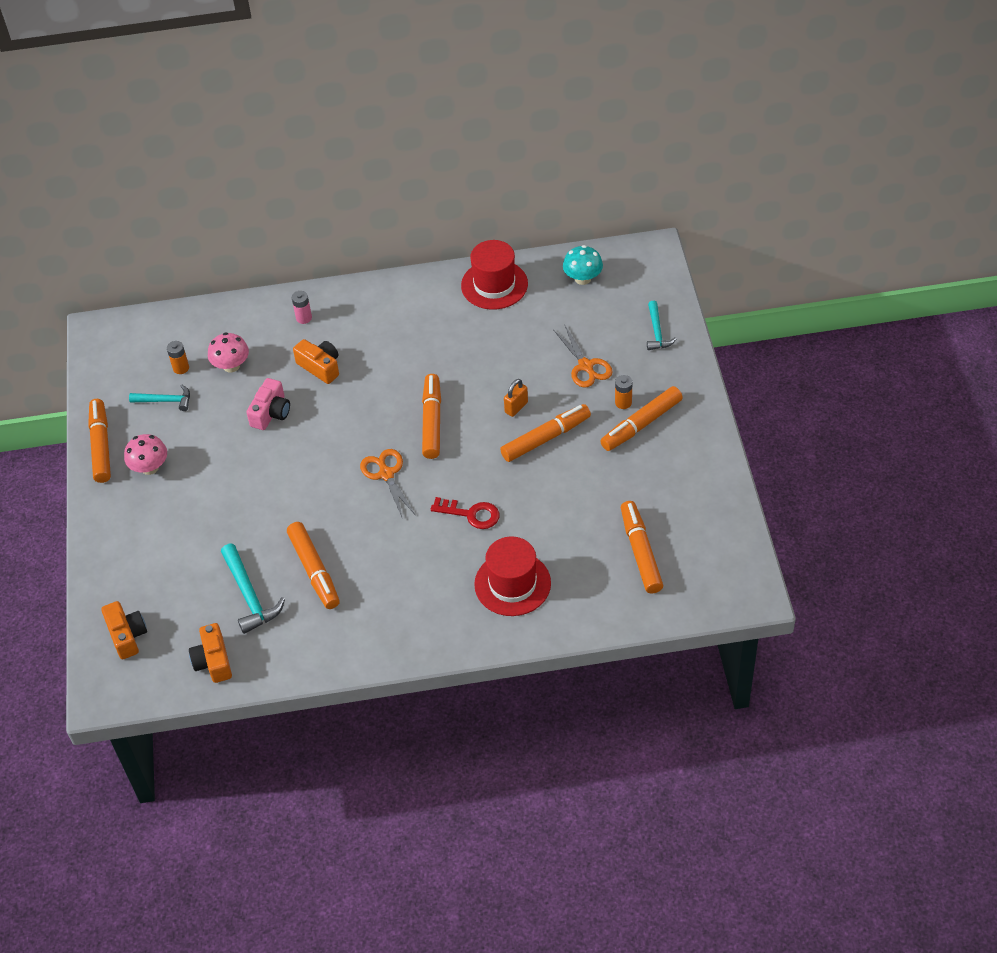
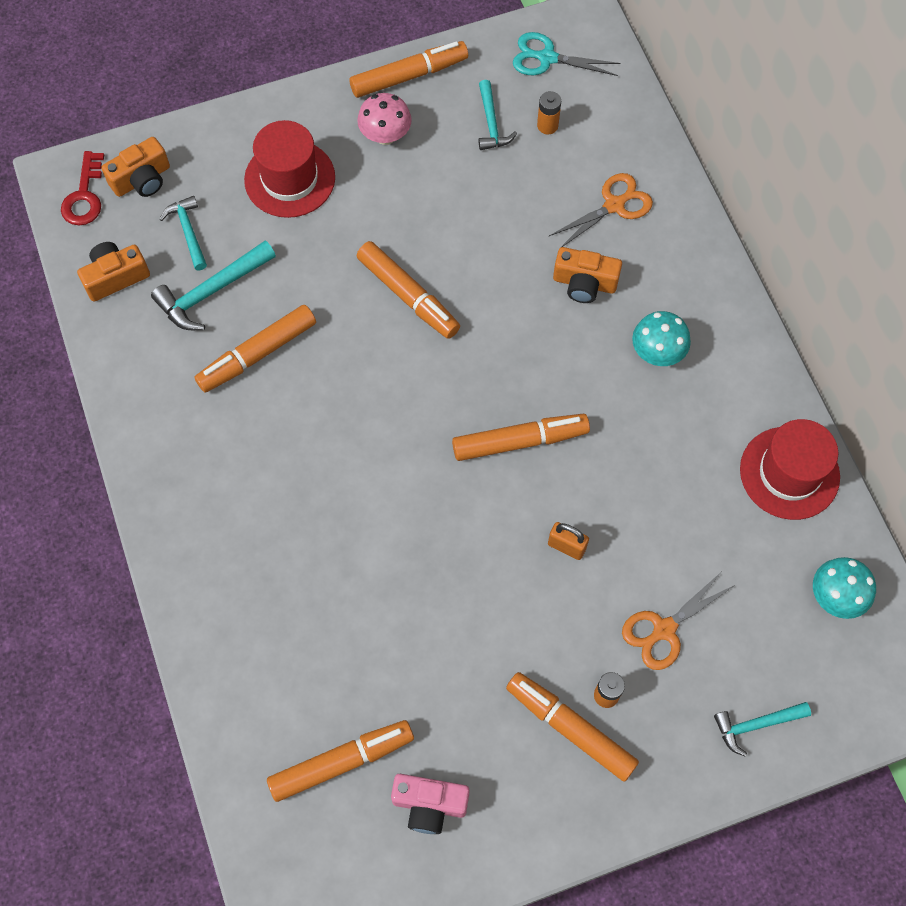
camera: 75 degrees right, 15 degrees up
(121, 359) = (547, 58): none -> turquoise scissors
(189, 607) = (188, 231): none -> turquoise hammer
(231, 366) = (563, 180): pink mushroom -> none
(271, 413) = (496, 245): pink camera -> pink camera (429, 804)
(304, 318) = (665, 243): pink battery -> none
(320, 367) = (584, 283): orange camera -> orange camera turned 75 degrees clockwise
(386, 474) = (420, 404): orange scissors -> orange scissors (614, 205)
(387, 336) = (657, 352): none -> turquoise mushroom
(471, 514) = (372, 522): red key -> red key (84, 195)
(512, 584) = (266, 598): red hat -> red hat (290, 179)
(545, 438) = (519, 596): orange marker -> orange marker (408, 295)

